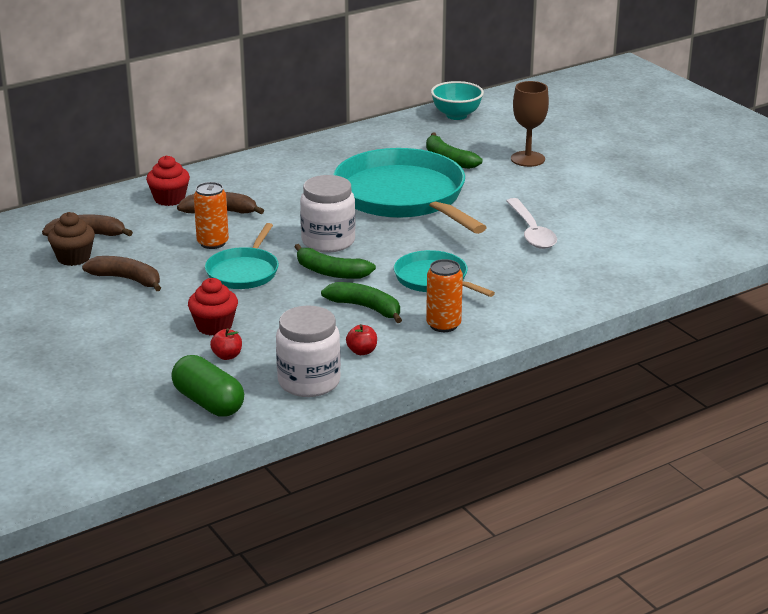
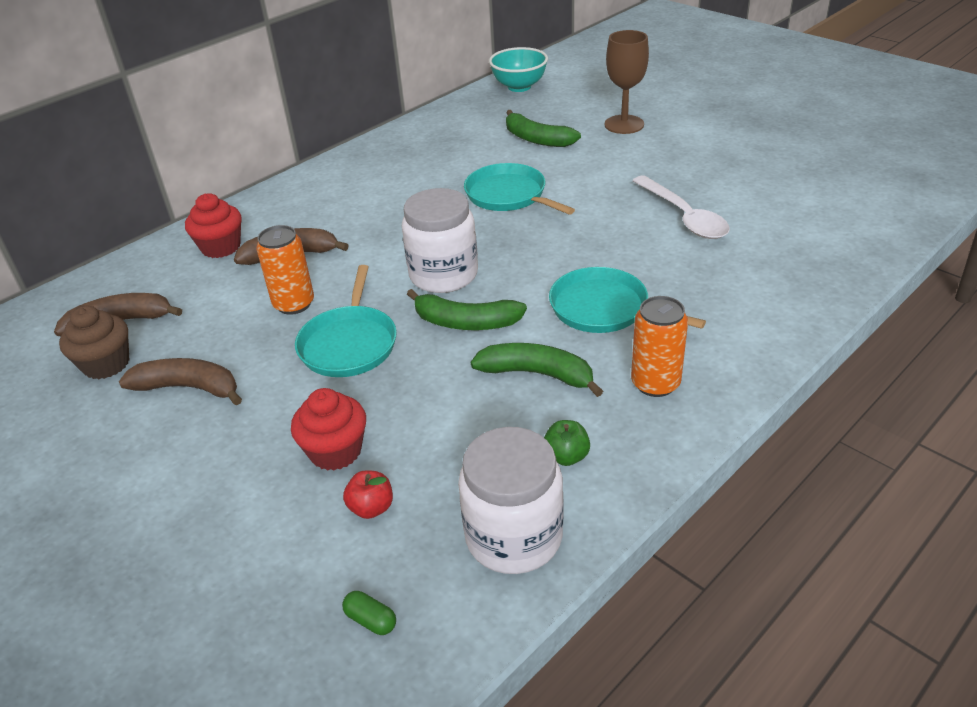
camera: 10 degrees left, 10 degrees up
(208, 402) = (371, 620): green capsule -> green capsule, size x0.40
(362, 351) = (566, 456): red apple -> green apple
(403, 197) = (509, 195): turquoise pan -> turquoise pan, size x0.51

